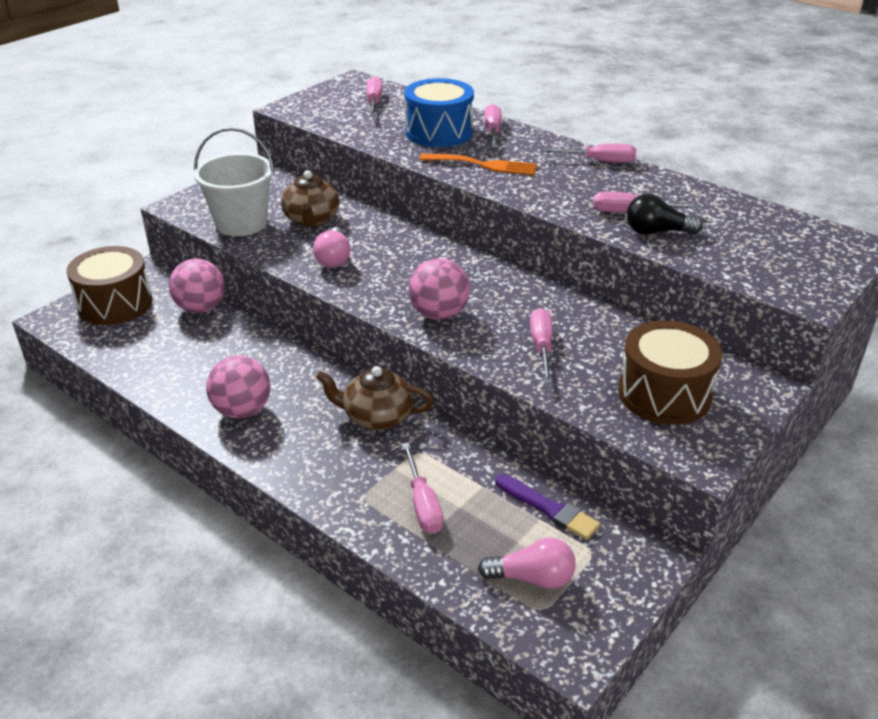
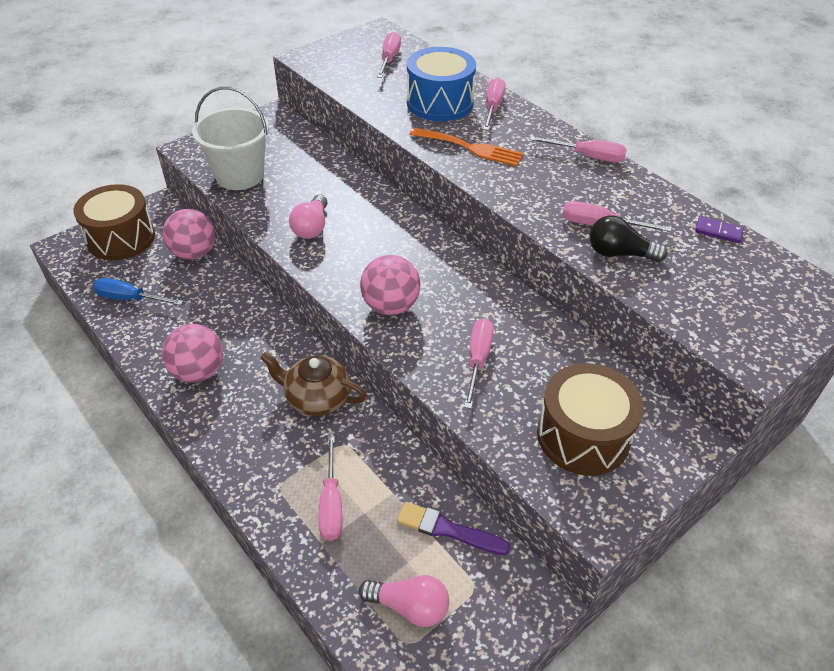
camera: 10 degrees right, 10 degrees up
(144, 356) = (130, 299): none -> blue screwdriver
(312, 220) = (305, 180): brown teapot -> none
(549, 509) = (448, 529): purple brush -> purple brush turned 150 degrees clockwise
(741, 206) = (718, 232): none -> purple domino

